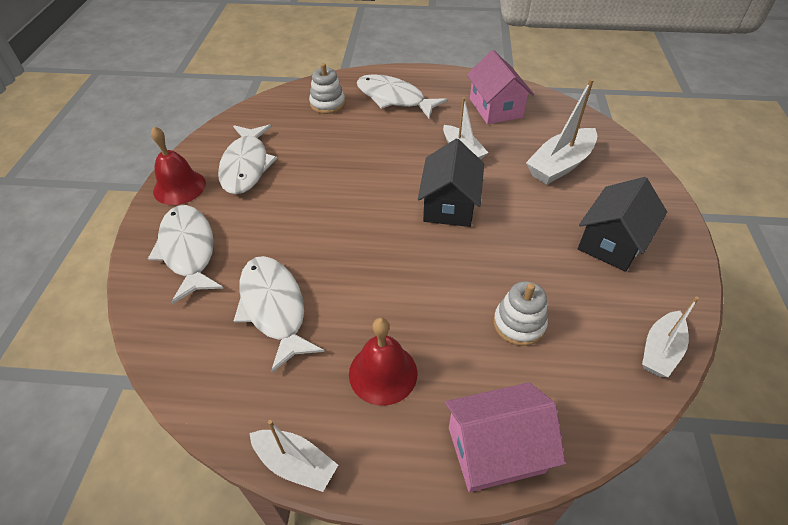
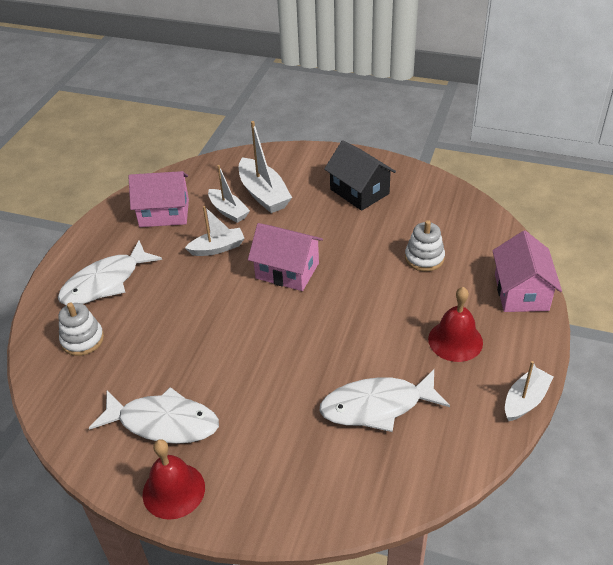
camera: 75 degrees left, 5 degrees down
(188, 251) = (284, 477): white fish -> none
(449, 205) = (287, 271): black house -> pink house
(660, 350) = (458, 199): white boat -> white boat (228, 211)

